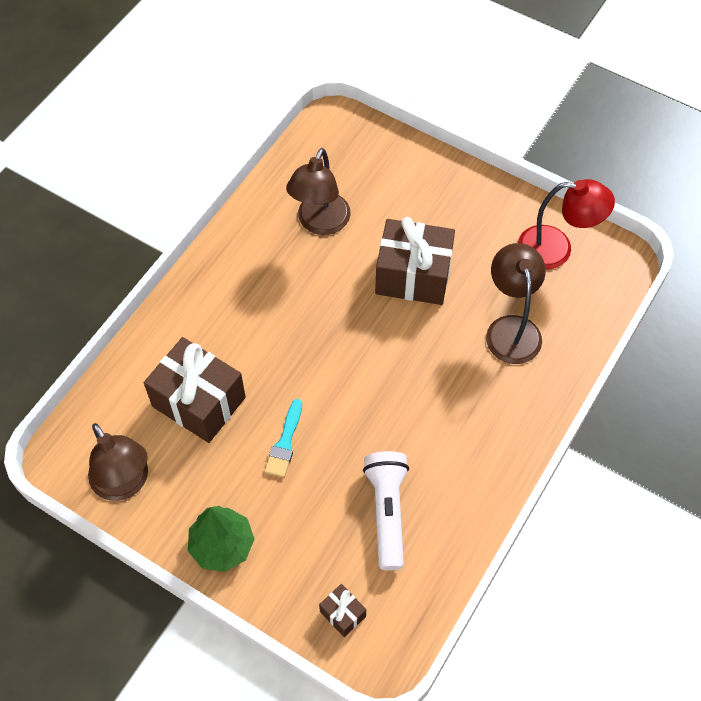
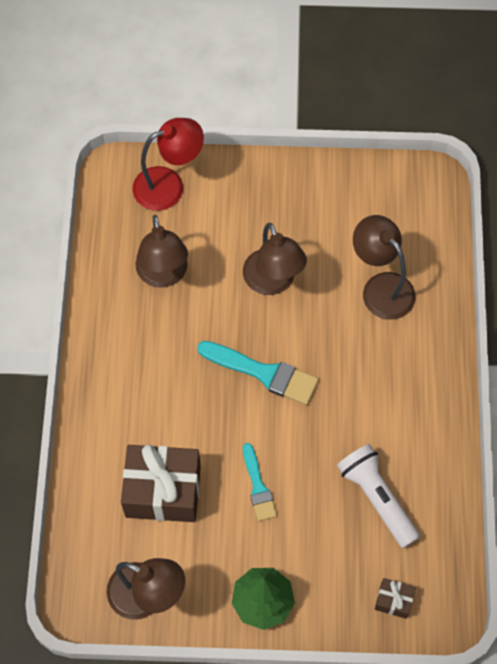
camera: 30 degrees left, 5 degrees up
(354, 348) = (264, 373): none -> turquoise brush
(413, 275) = (273, 282): brown gift -> brown lamp
(556, 249) = (376, 197): red lamp -> red lamp (169, 185)

